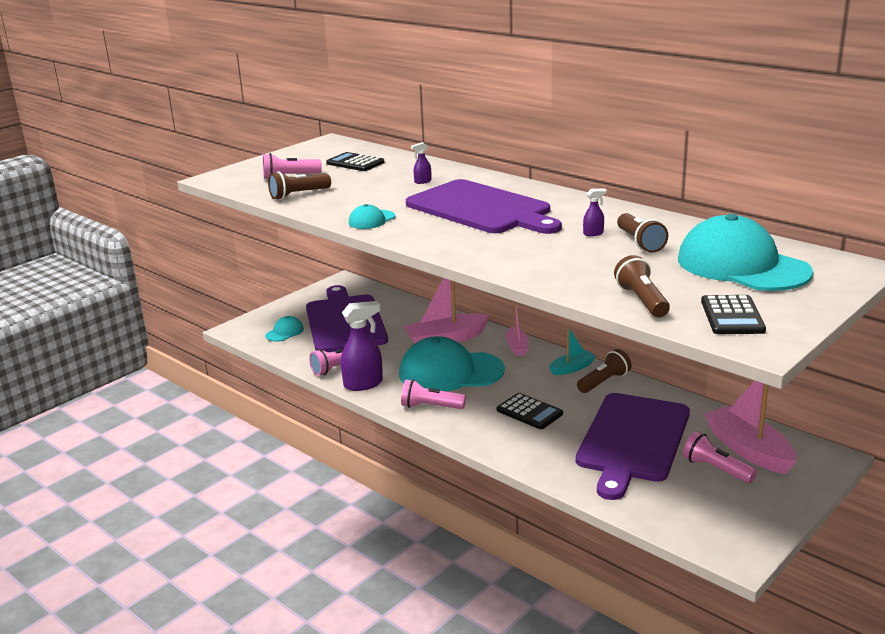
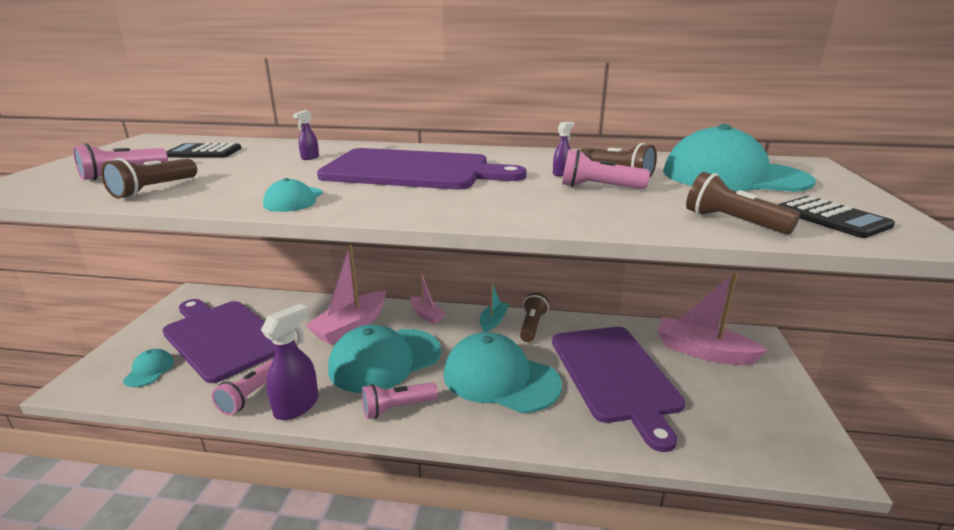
camera: 35 degrees left, 0 degrees up
(529, 412) = (500, 378): black calculator -> turquoise cap
(716, 469) = (705, 379): pink flashlight -> pink flashlight (598, 187)

